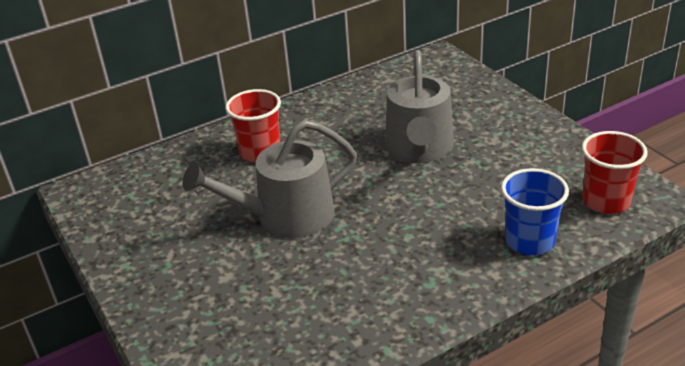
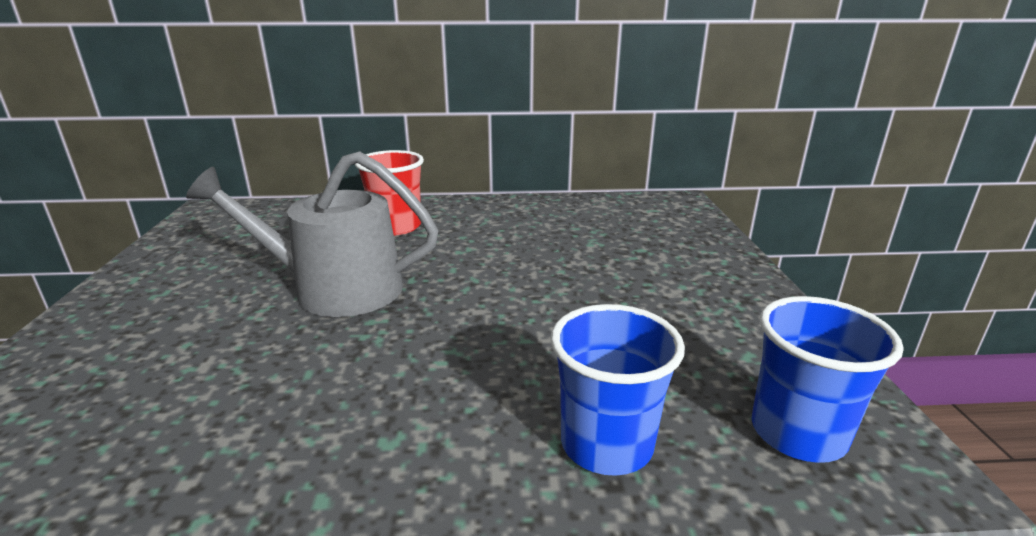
camera: 25 degrees right, 10 degrees down
(419, 149) = (566, 272): grey watering can -> none
(606, 201) = (798, 433): red cup -> blue cup

